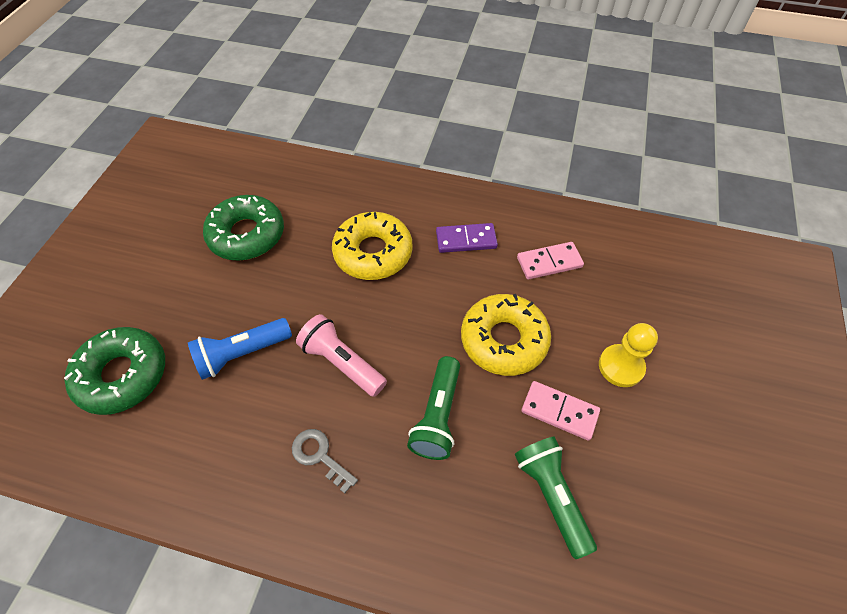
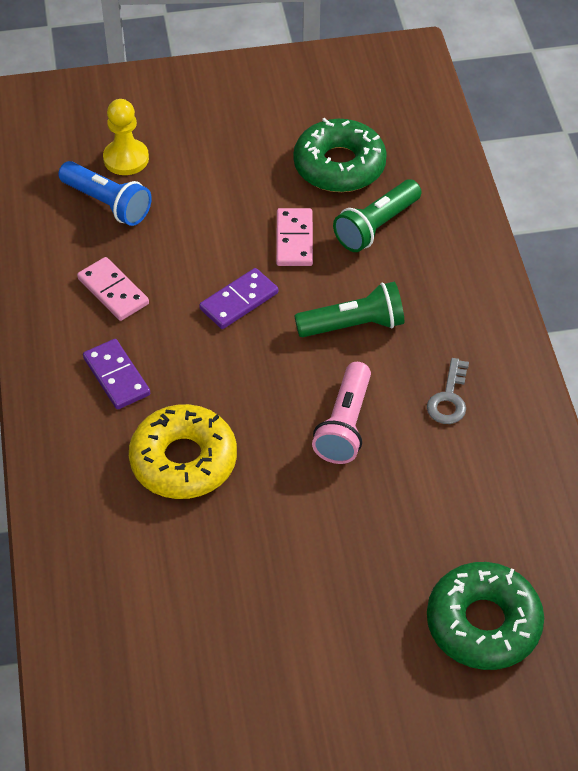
camera: 115 degrees left, 5 degrees down
(242, 354) = (389, 521): blue flashlight -> blue flashlight (107, 203)
(247, 235) = (225, 615): green donut -> green donut (339, 166)
(504, 340) = (239, 301): yellow donut -> purple domino
(621, 366) = (219, 207): yellow pawn -> yellow pawn (126, 159)

